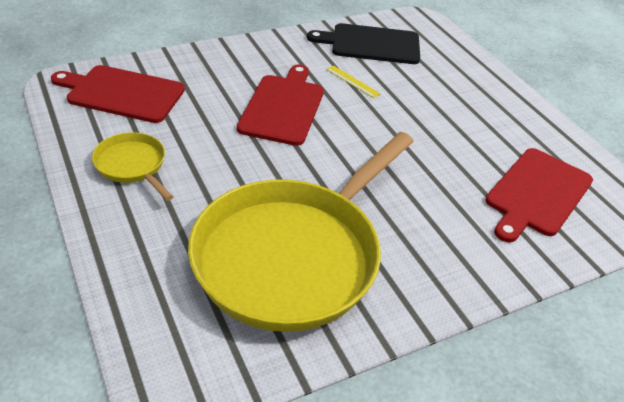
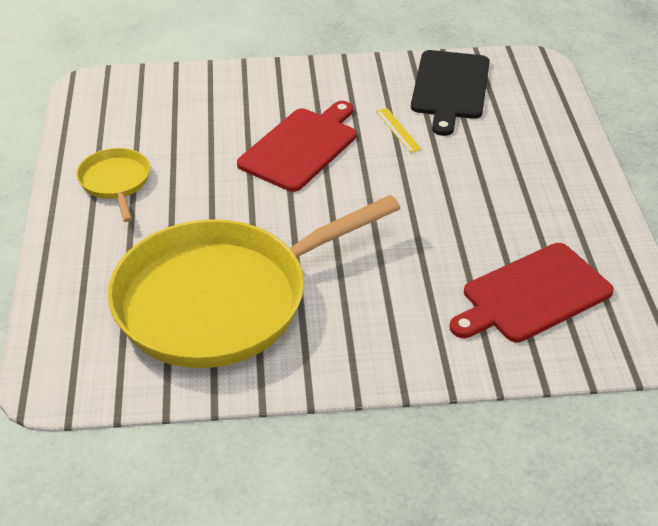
camera: 25 degrees right, 0 degrees up
(122, 93) = (142, 106): red cutting board -> none
(371, 44) = (450, 88): black cutting board -> black cutting board turned 105 degrees counterclockwise

